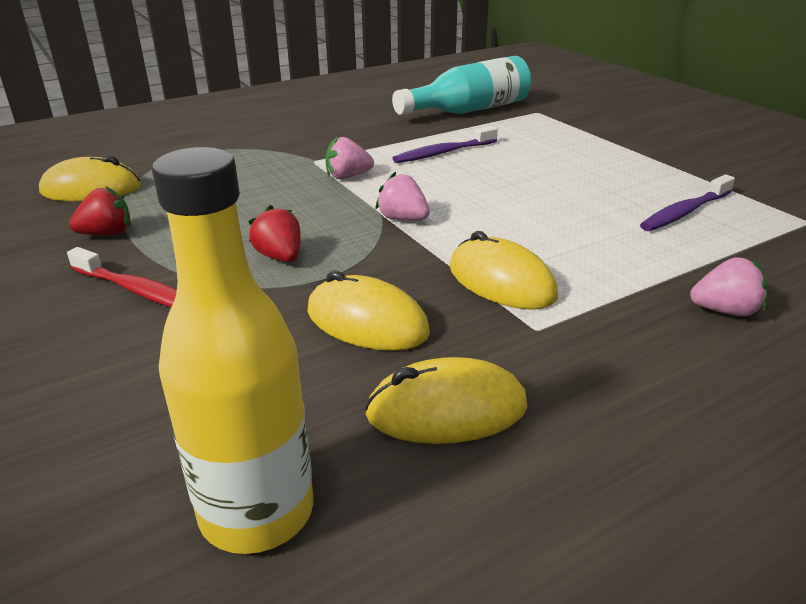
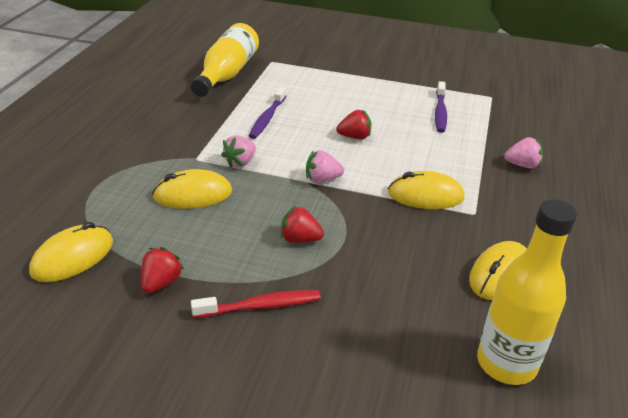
camera: 45 degrees left, 5 degrees up
(367, 322) = (405, 252): yellow mouse -> yellow mouse (193, 194)
(468, 110) = (227, 74): turquoise bottle -> yellow bottle
(514, 197) = (354, 137): none -> red strawberry
(725, 311) = (522, 165): pink strawberry -> pink strawberry turned 45 degrees clockwise

